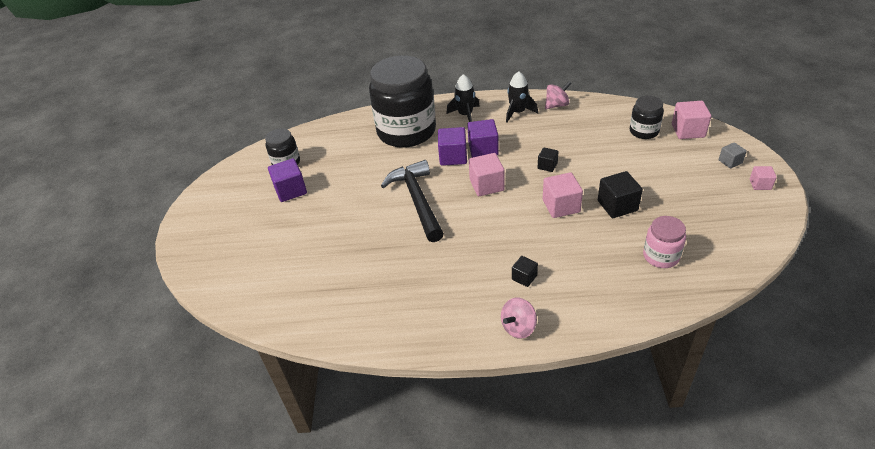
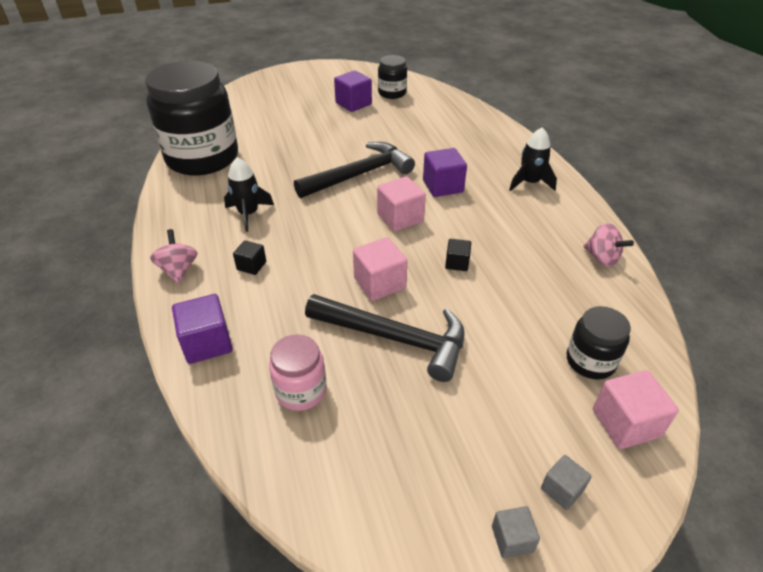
camera: 70 degrees right, 0 degrees up
(406, 131) = (474, 148): black jar -> black jar (202, 158)
(483, 149) = (467, 206): purple cube -> purple cube (207, 343)
(518, 112) = (561, 224): black rocket -> black rocket (248, 214)
(518, 327) = (178, 270): pink spinning top -> pink spinning top turned 45 degrees clockwise
(617, 206) = (395, 338): black cube -> black hammer
(760, 184) = (512, 539): pink cube -> grey cube

